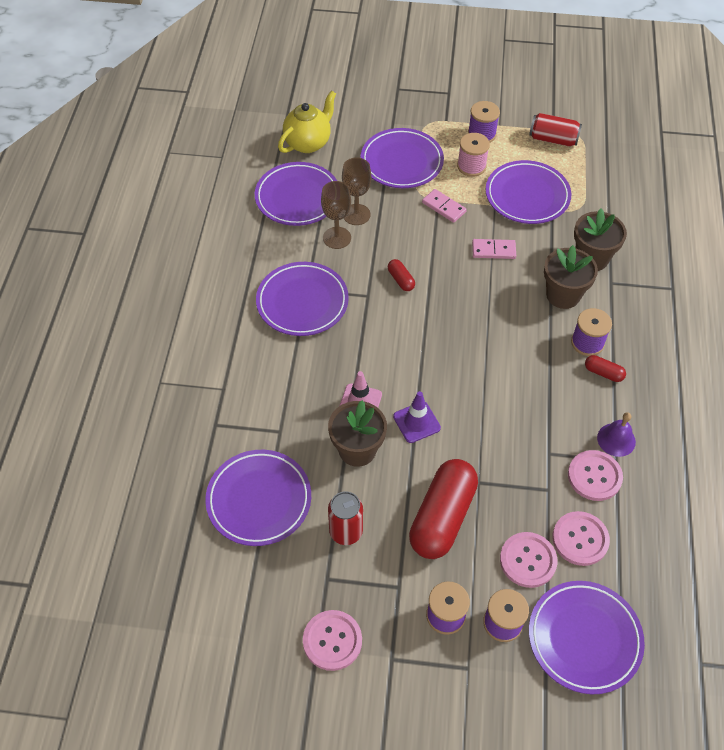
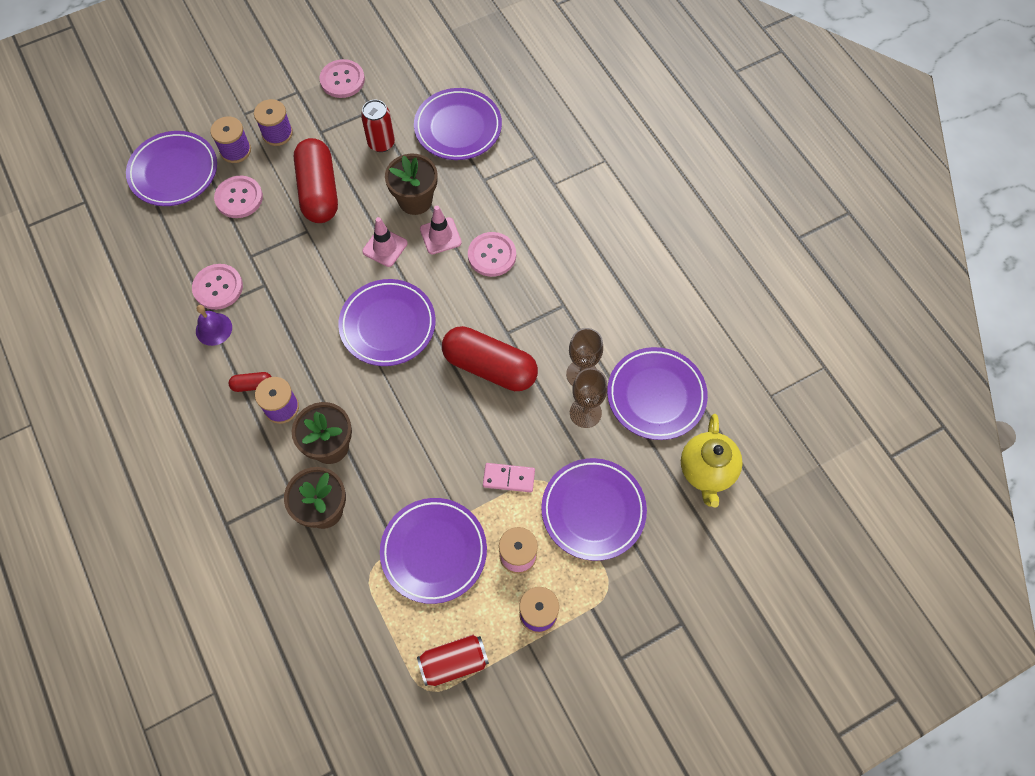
camera: 145 degrees right, 10 degrees up
(302, 302) = (557, 291): purple plate -> purple plate (388, 325)
(401, 280) = (490, 367): red capsule -> red capsule, size x2.36
(416, 422) = (385, 247): purple traffic cone -> pink traffic cone
(493, 250) = (426, 456): pink domino -> none
(580, 539) = (207, 234): pink button -> pink button (492, 255)

